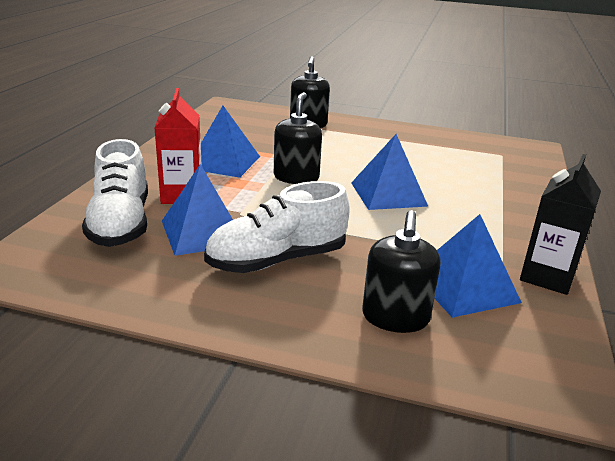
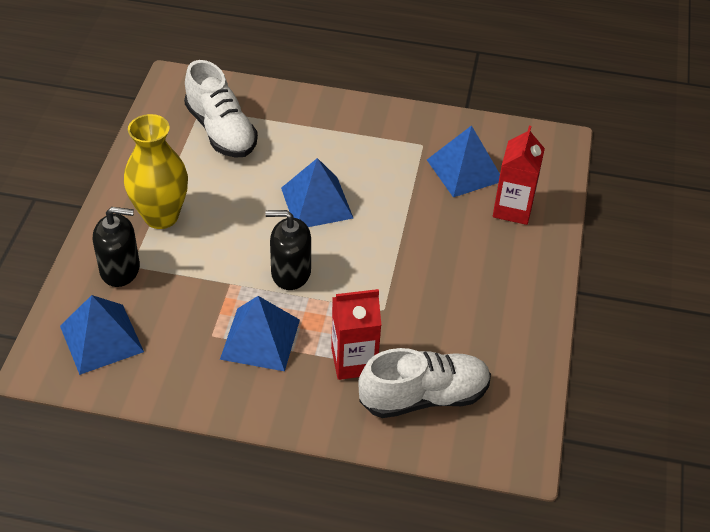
camera: 95 degrees left, 20 degrees up
(203, 232) = (424, 331): blue pyramid -> blue pyramid (101, 339)
(277, 260) = (457, 276): white shoe -> white shoe (221, 131)
(364, 137) = (161, 216): none -> yellow vase
(395, 317) = (513, 209): black soap dispenser -> red carton
(547, 277) = (438, 125): black carton -> none

